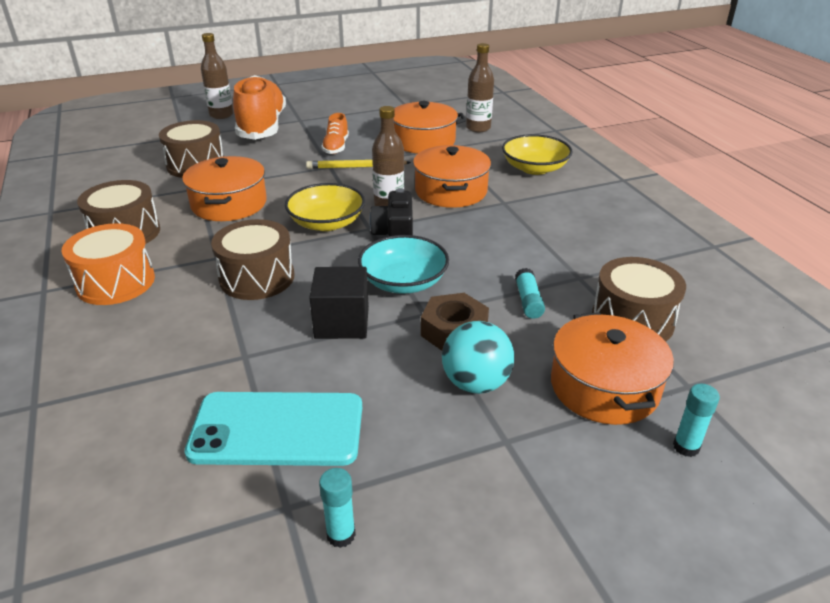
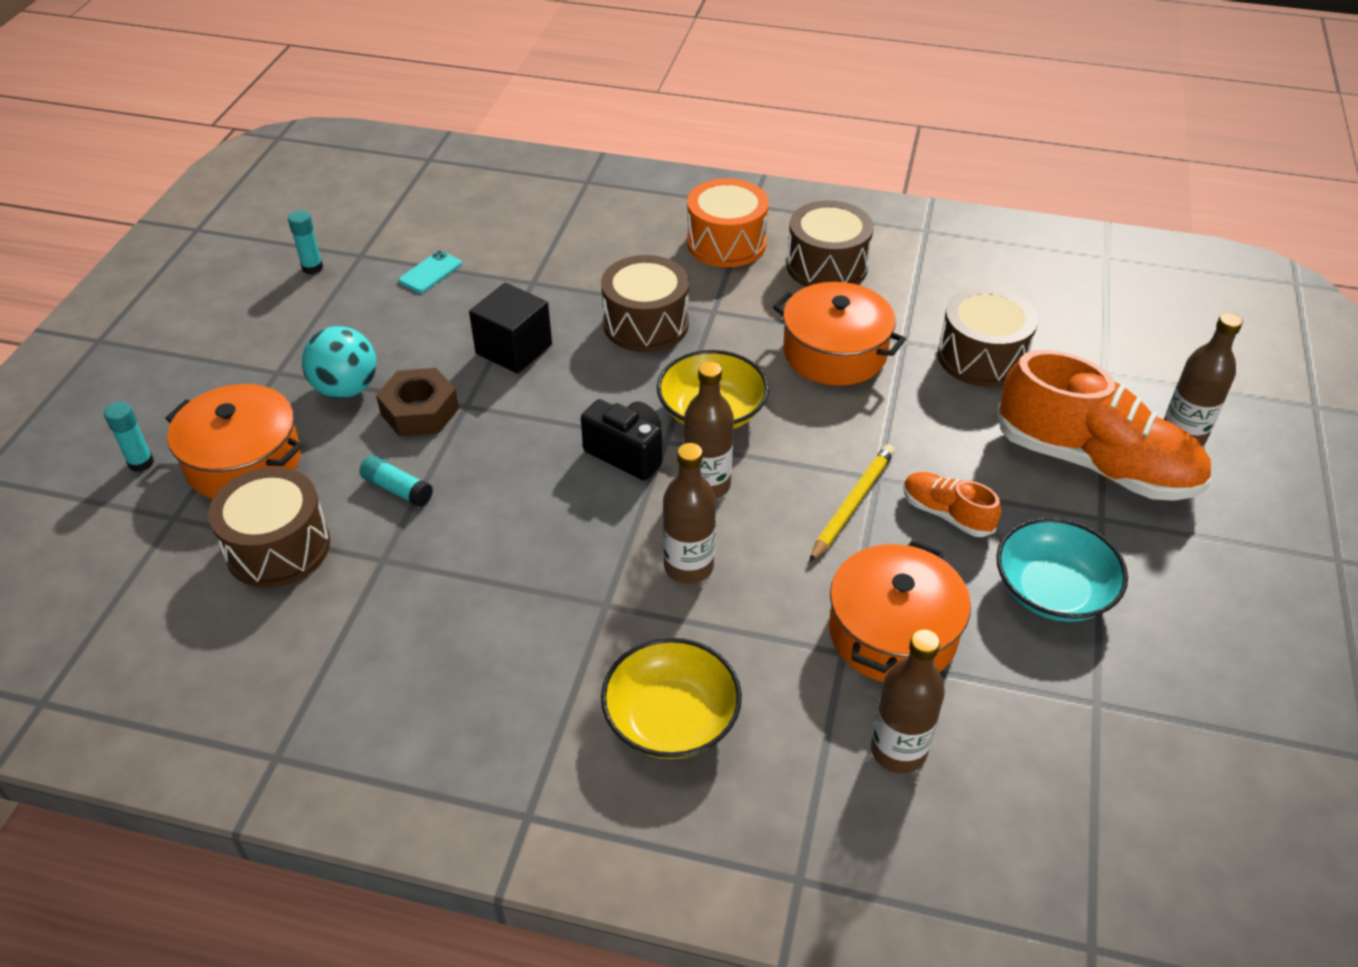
camera: 125 degrees right, 10 degrees up
(277, 429) = (430, 272): turquoise phone -> turquoise phone, size x0.44
(403, 281) = (531, 417): turquoise bowl -> turquoise bowl (1053, 590)
(451, 191) = (688, 566): orange pot -> brown bottle

